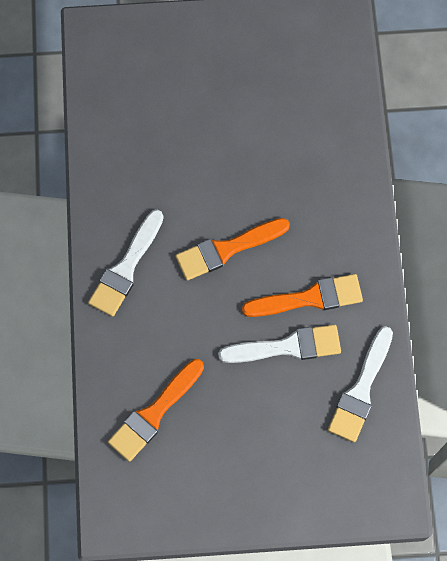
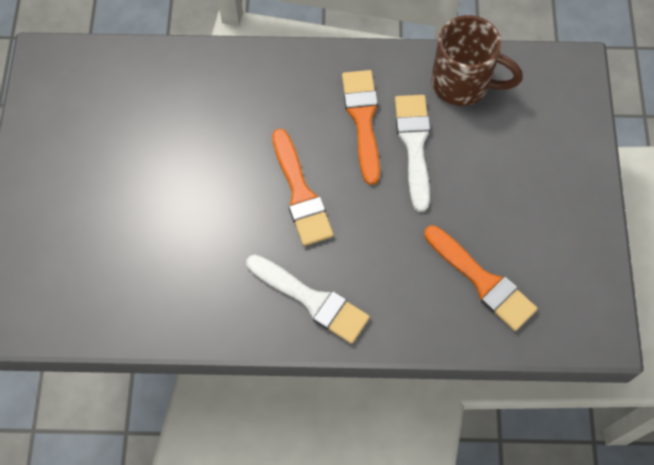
camera: 85 degrees left, 5 degrees down
(361, 390) = (463, 83): white brush -> brown mug

